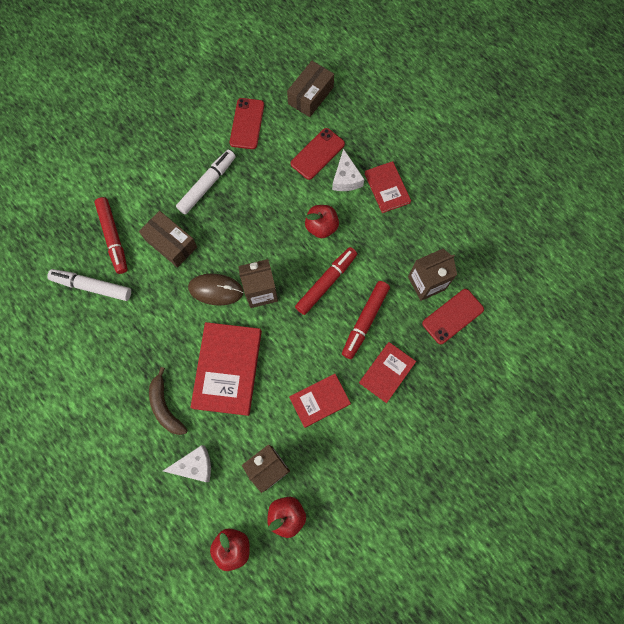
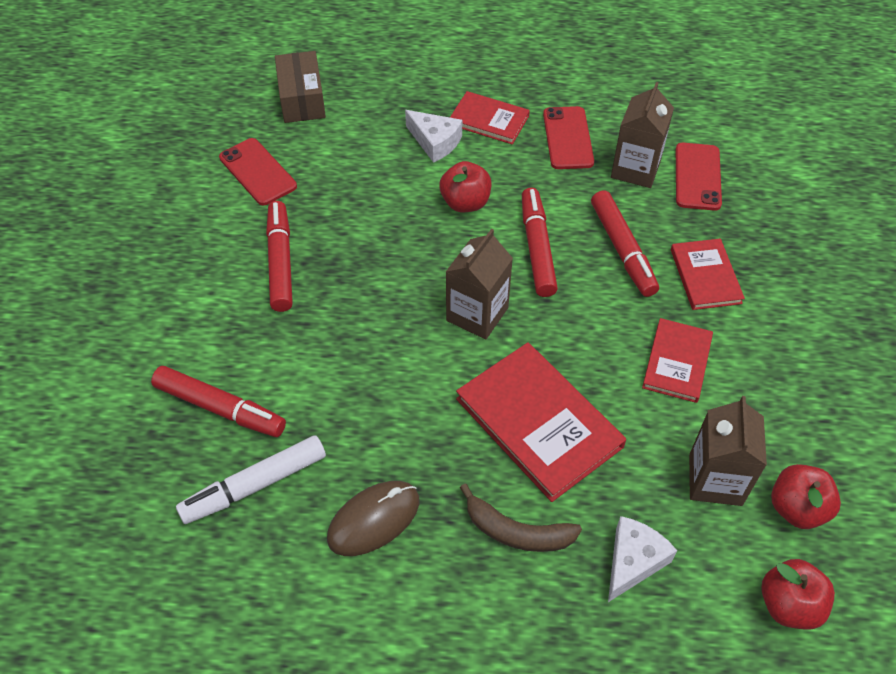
camera: 45 degrees left, 20 degrees down
(171, 243) = (306, 353): brown box -> none
(207, 185) = (280, 262): white marker -> red marker
(216, 290) = (422, 355): brown mouse -> brown mouse (373, 519)
(317, 154) = (376, 143): red phone -> red phone (568, 138)

